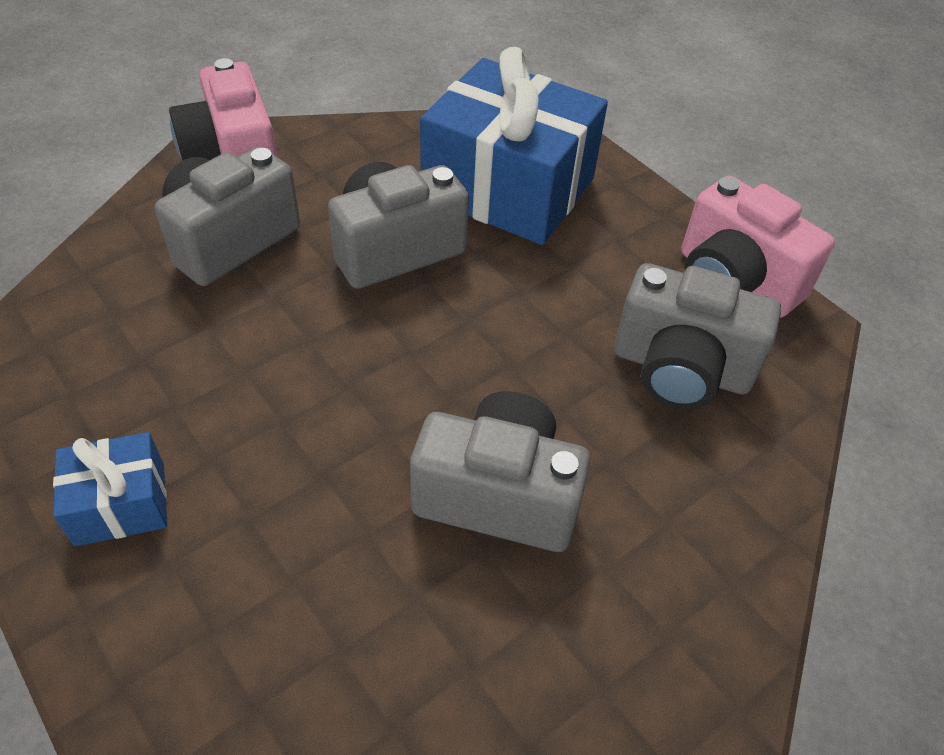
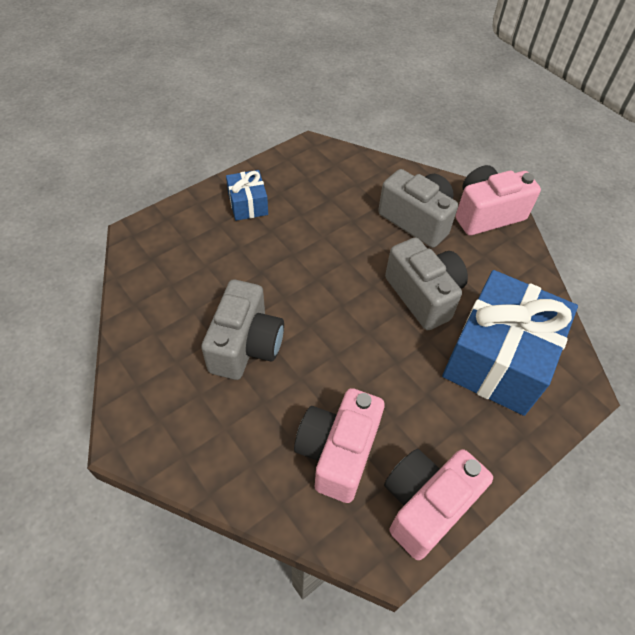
camera: 90 degrees right, 5 degrees up
(680, 369) = (337, 452): grey camera -> pink camera

